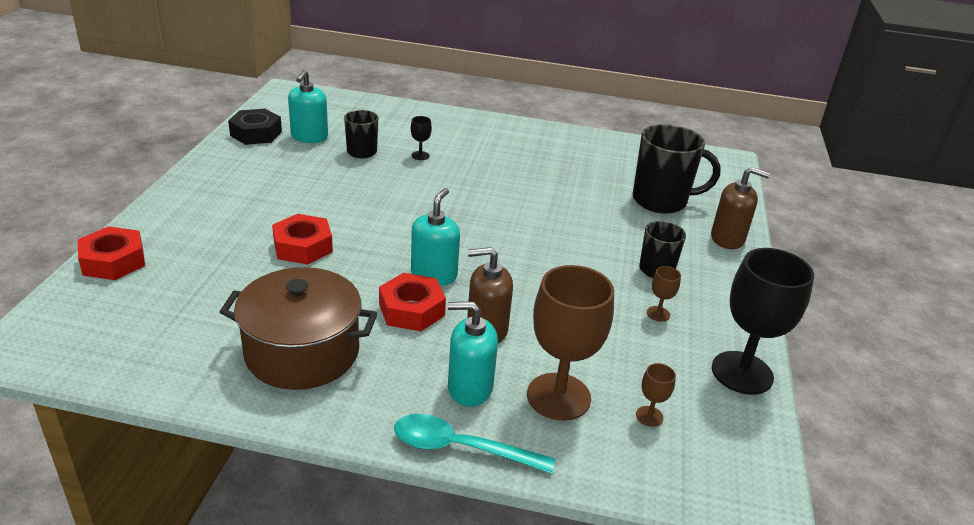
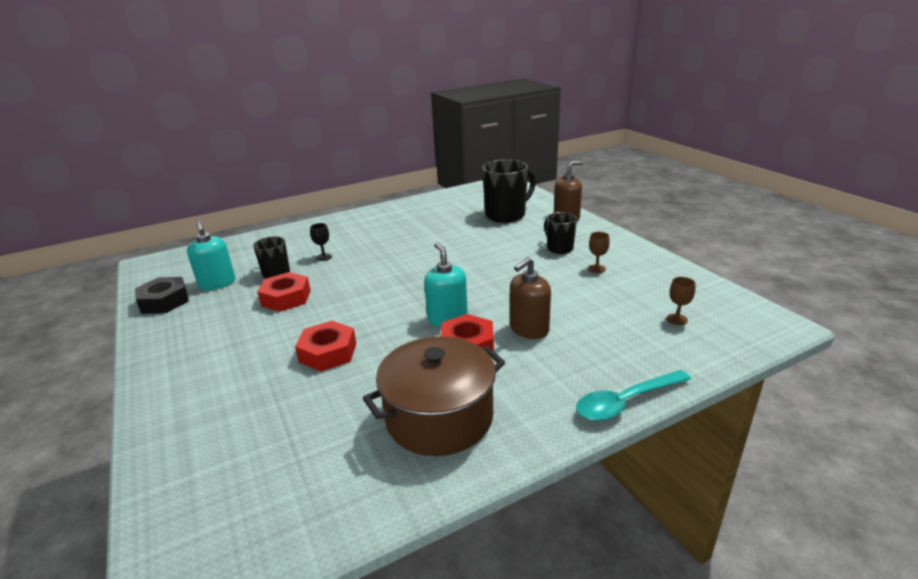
camera: 35 degrees left, 5 degrees down
(113, 261) = (168, 459): red nut -> red nut (286, 298)
(469, 388) = (574, 366): turquoise soap dispenser -> none
(558, 396) = (623, 339): brown goblet -> none
(742, 373) = (676, 273): black goblet -> none

